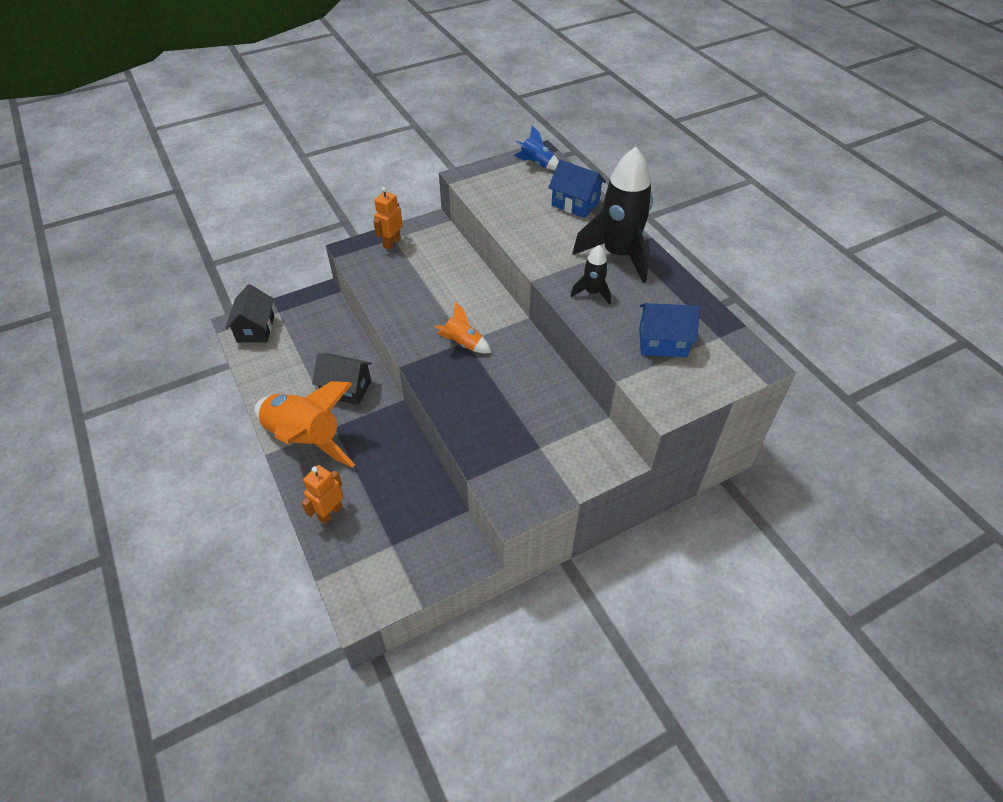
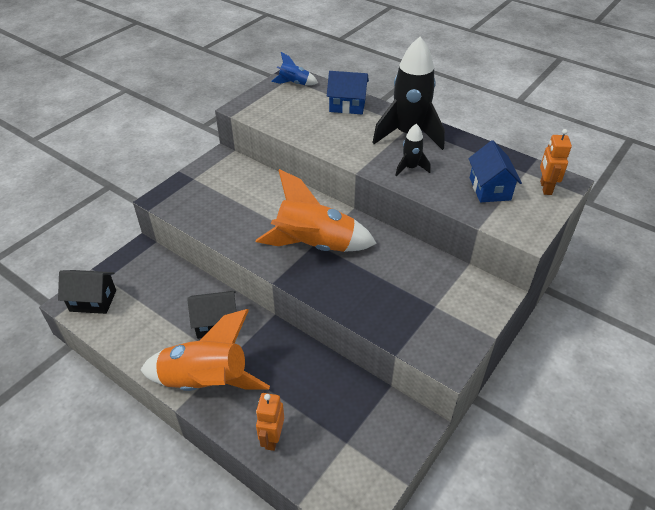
camera: 25 degrees left, 5 degrees down
(255, 329) = (93, 301): black house -> black house turned 60 degrees counterclockwise
(391, 243) = (194, 183): orange robot -> orange robot (545, 188)
(463, 344) = (314, 246): orange rocket -> orange rocket, size x2.09
(663, 342) = (490, 189): blue house -> blue house turned 75 degrees counterclockwise

